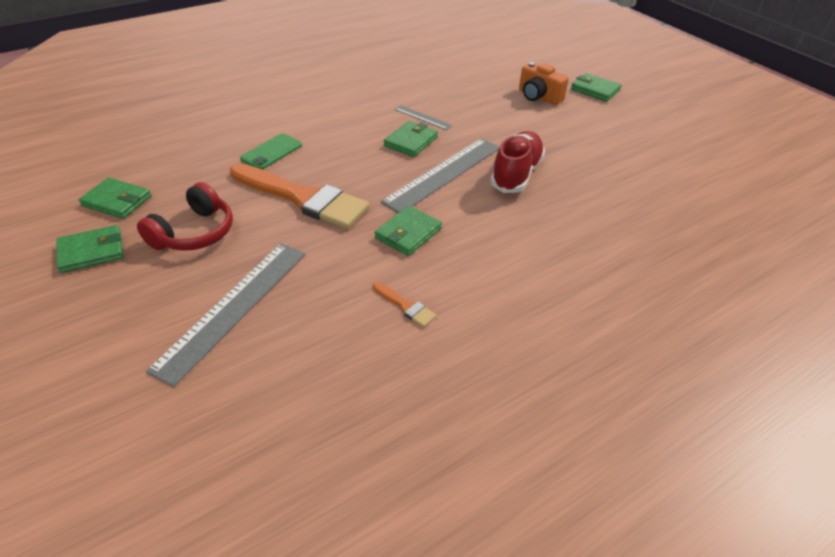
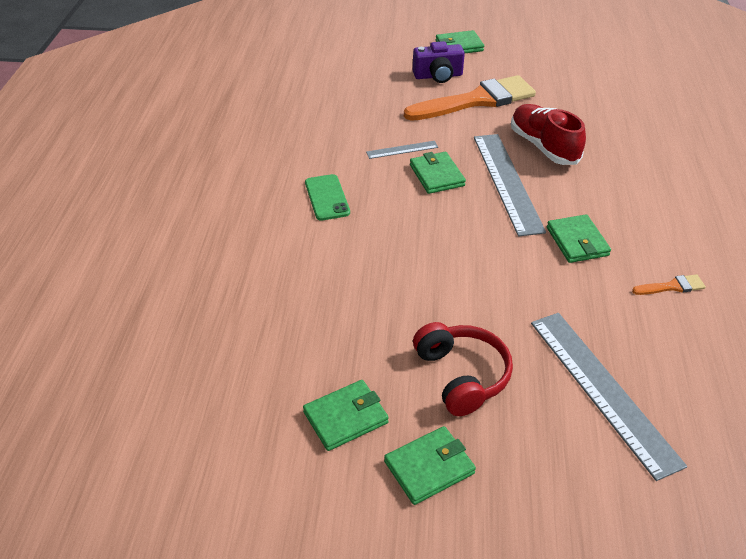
camera: 50 degrees left, 0 degrees up
(92, 252) = (429, 467): green wallet -> green wallet turned 45 degrees clockwise
(271, 152) = (363, 267): green phone -> green phone (327, 197)
(303, 198) = (468, 279): orange brush -> orange brush (476, 100)
(538, 97) = (438, 76): orange camera -> purple camera

